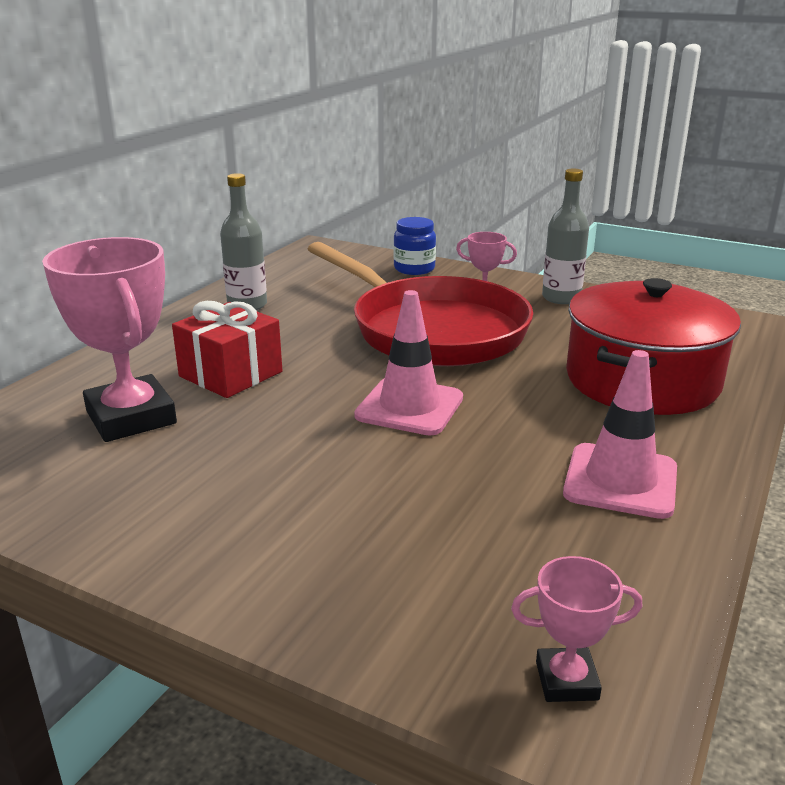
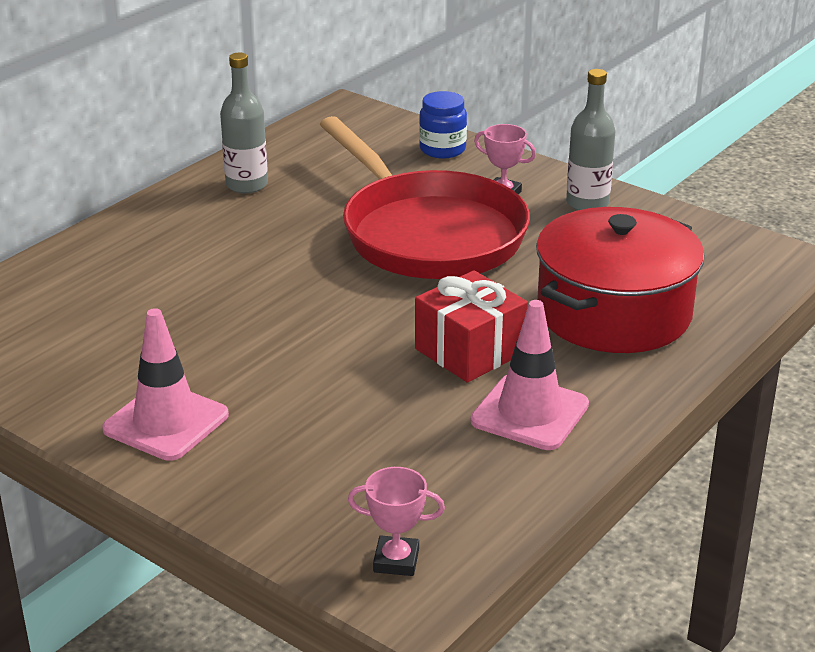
camera: 10 degrees right, 5 degrees up
(131, 417) = (109, 306): pink trophy -> none
(231, 374) = (210, 268): red gift -> red gift (470, 351)
(409, 407) = (369, 320): pink traffic cone -> pink traffic cone (166, 422)

